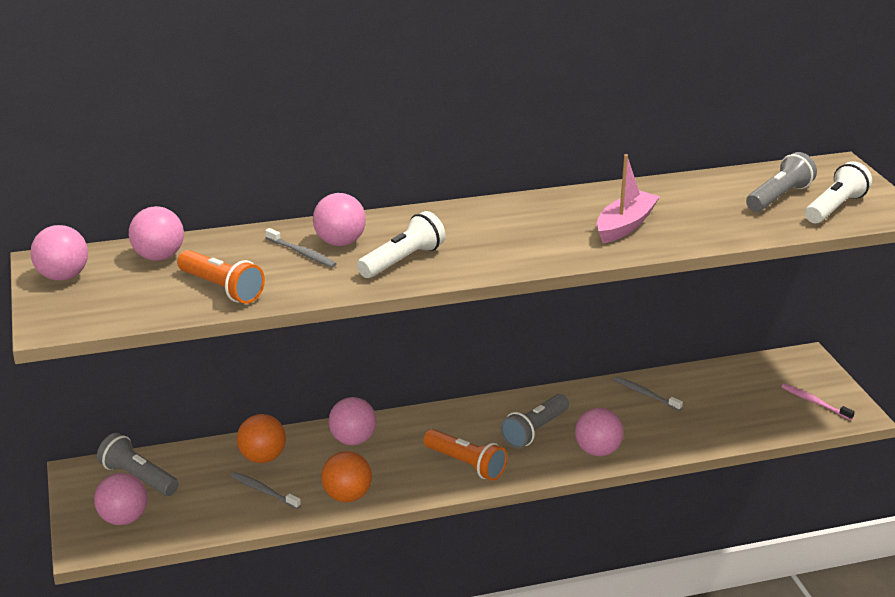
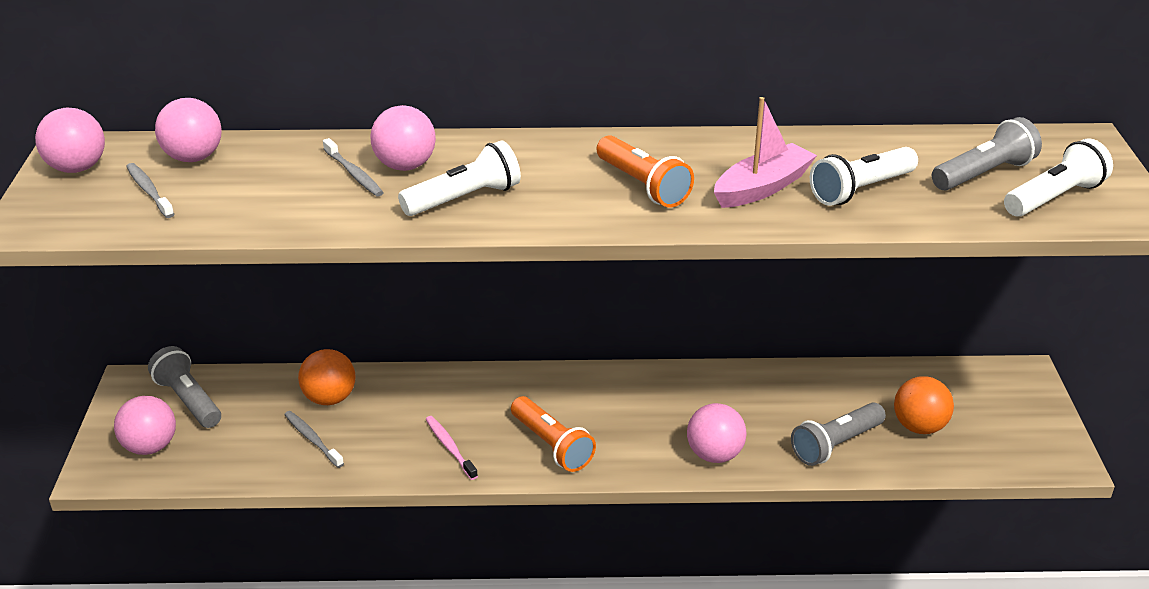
camera: 15 degrees right, 5 degrees up
(221, 289) = (237, 206): orange flashlight -> orange flashlight (642, 186)
(347, 496) = (400, 462): orange ball -> orange ball (919, 426)
(353, 440) = (437, 393): pink ball -> none
(534, 431) = (650, 416): grey flashlight -> grey flashlight (835, 444)
(645, 394) = (802, 390): grey toothbrush -> grey toothbrush (149, 191)
(697, 218) = (860, 190): none -> white flashlight
(814, 402) = (1014, 435): pink toothbrush -> pink toothbrush (450, 447)

